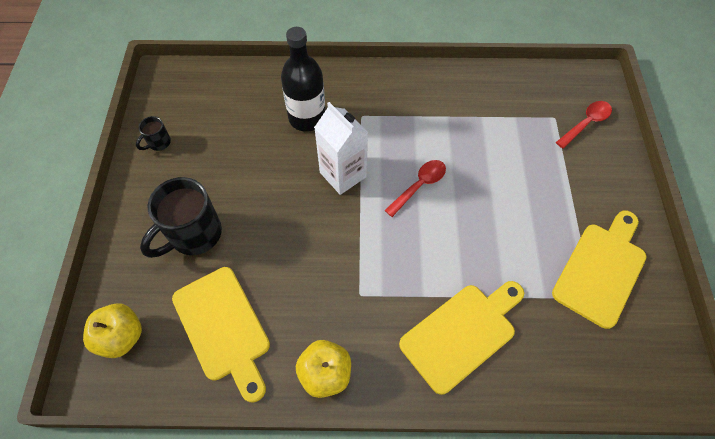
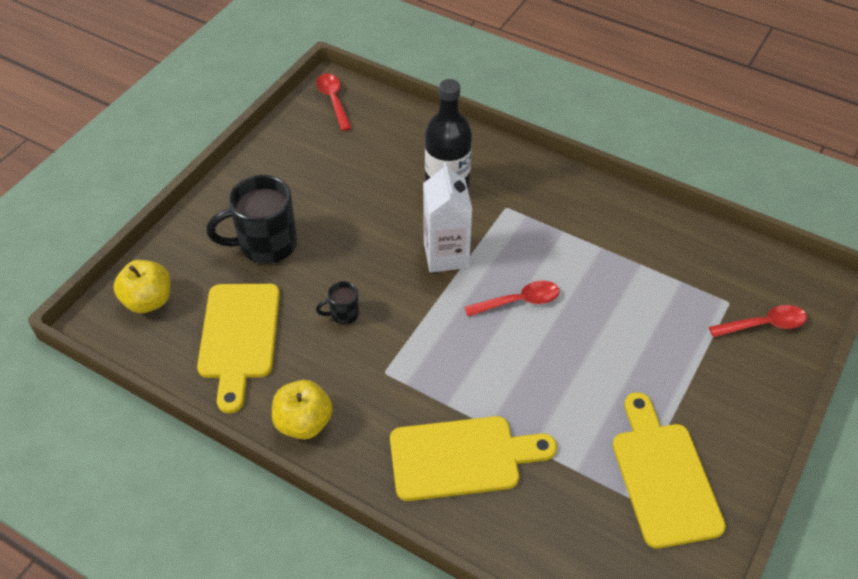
camera: 30 degrees right, 10 degrees down
(159, 143) = (287, 148): black mug -> black mug (343, 314)
(171, 86) = (333, 100): none -> red spoon
(601, 269) = (663, 477): yellow cutting board -> yellow cutting board turned 75 degrees counterclockwise

